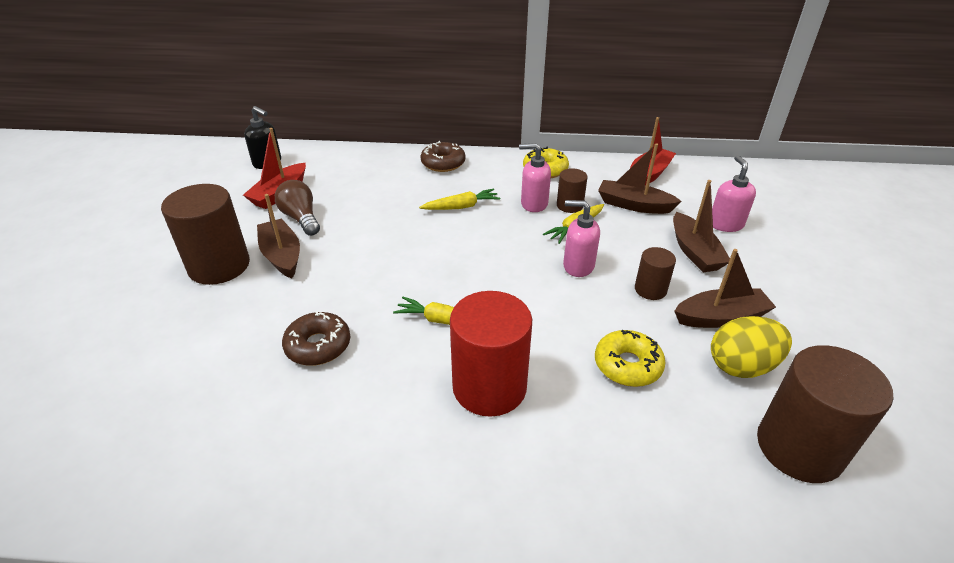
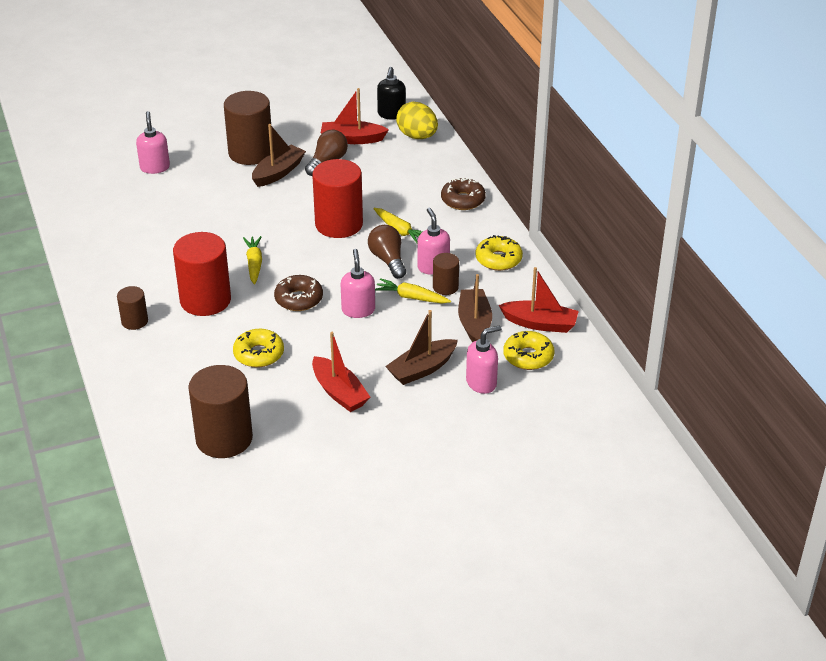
camera: 65 degrees right, 0 degrees up
(145, 360) = (155, 167): none -> pink soap dispenser
(318, 346) = (202, 223): brown donut -> brown donut (299, 299)
(418, 240) = (339, 224): none -> red cylinder
(505, 226) = (388, 260): none -> brown light bulb
(650, 289) = (351, 352): brown cylinder -> brown cylinder (134, 321)
(693, 192) = (528, 356): none -> yellow donut
(720, 317) = (339, 392): brown boat -> red boat
(741, 366) = (289, 407): yellow egg -> yellow egg (417, 136)

